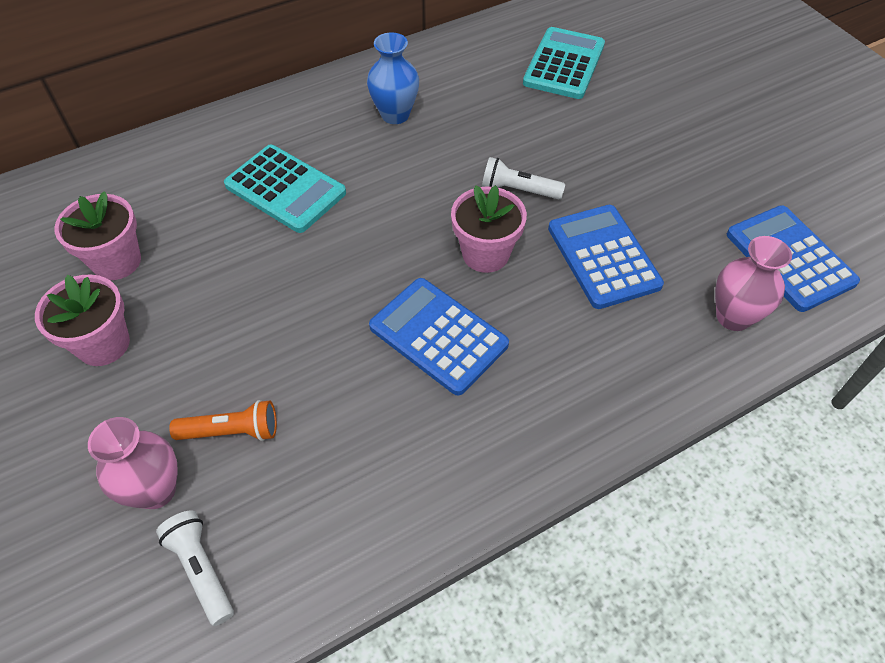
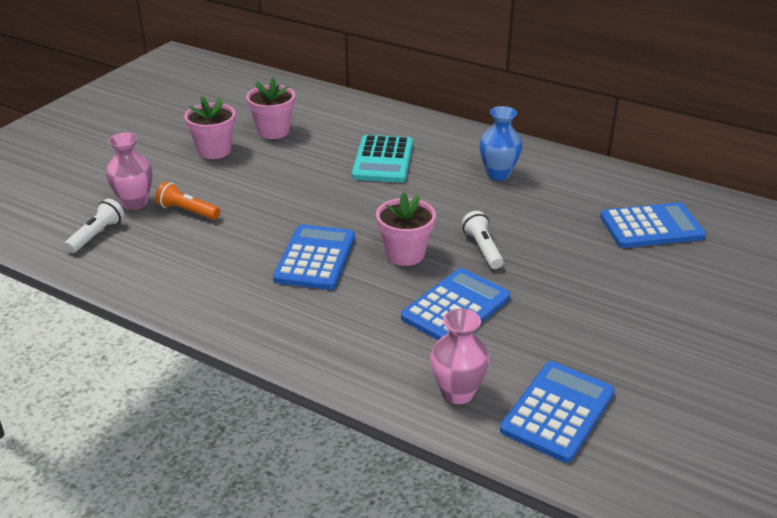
camera: 60 degrees right, 20 degrees down
(232, 431) = (187, 211): orange flashlight -> orange flashlight turned 150 degrees clockwise
(564, 64) = (651, 227): turquoise calculator -> blue calculator

